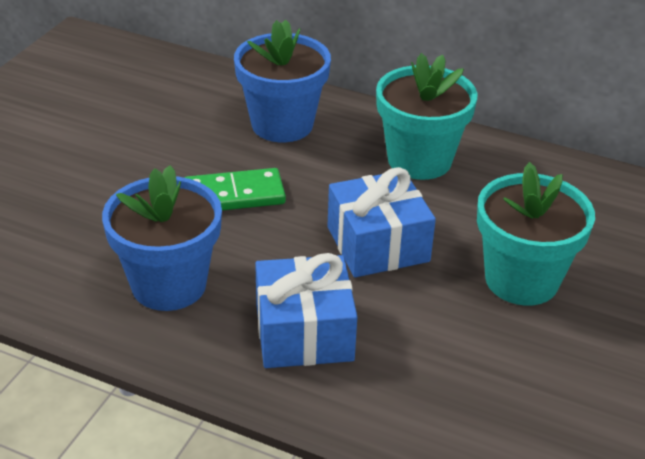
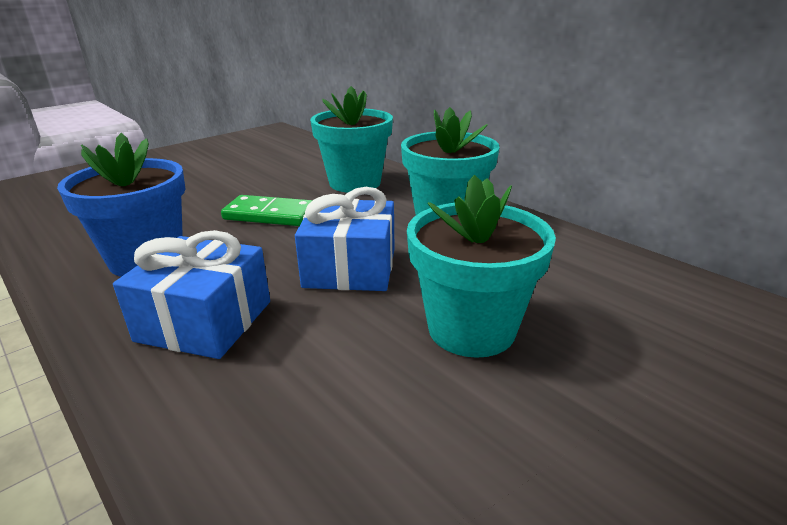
camera: 25 degrees right, 10 degrees down
(282, 124) = (355, 183): blue flower pot -> turquoise flower pot

